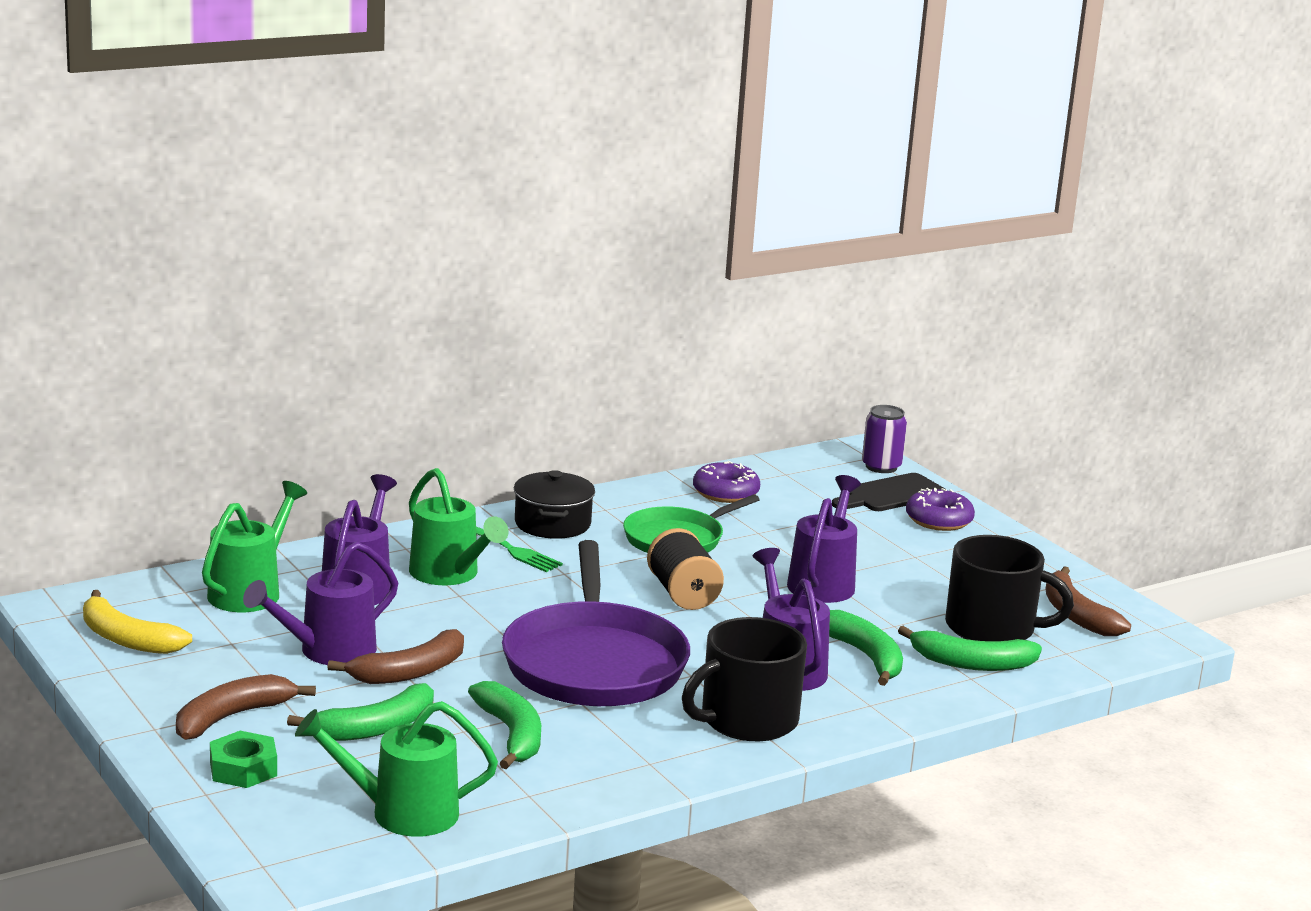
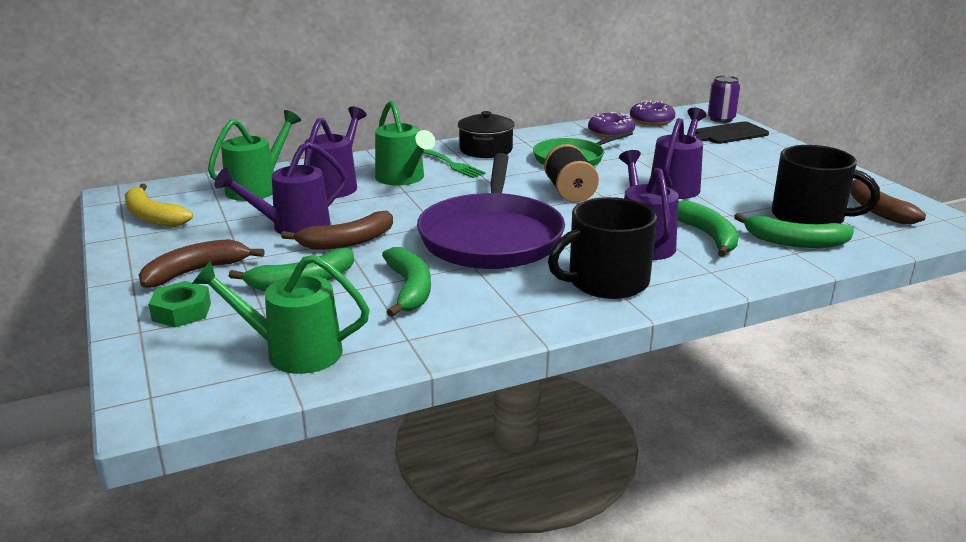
camera: 10 degrees right, 5 degrees up
(938, 520) = (763, 149): purple donut -> purple donut (651, 120)

